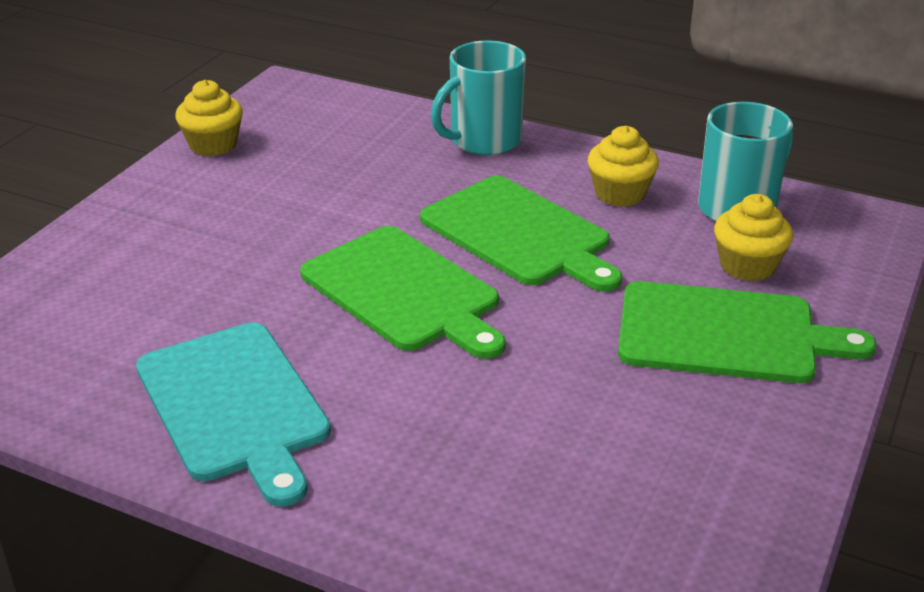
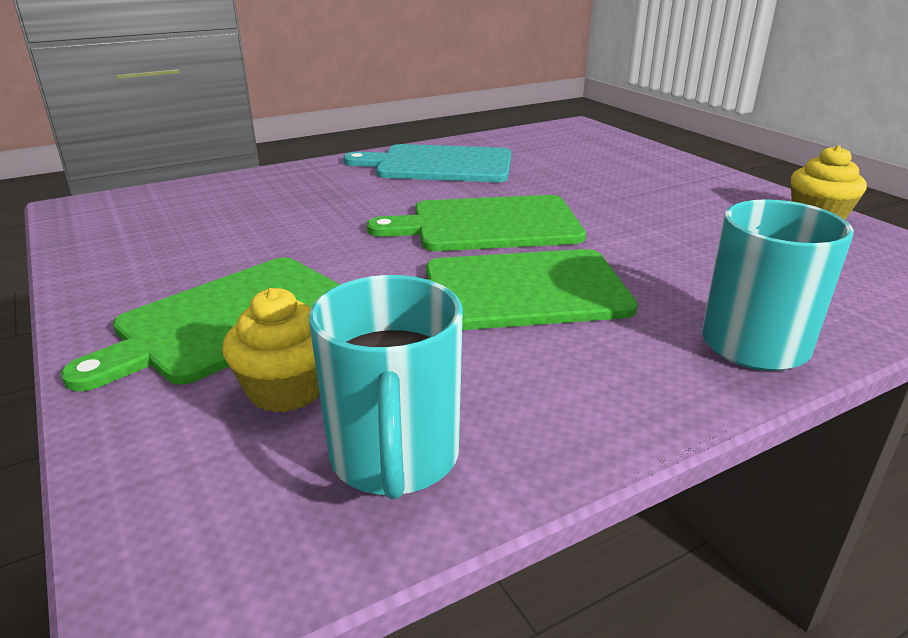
camera: 125 degrees right, 5 degrees down
(620, 194) = (532, 379): yellow cupcake -> none

